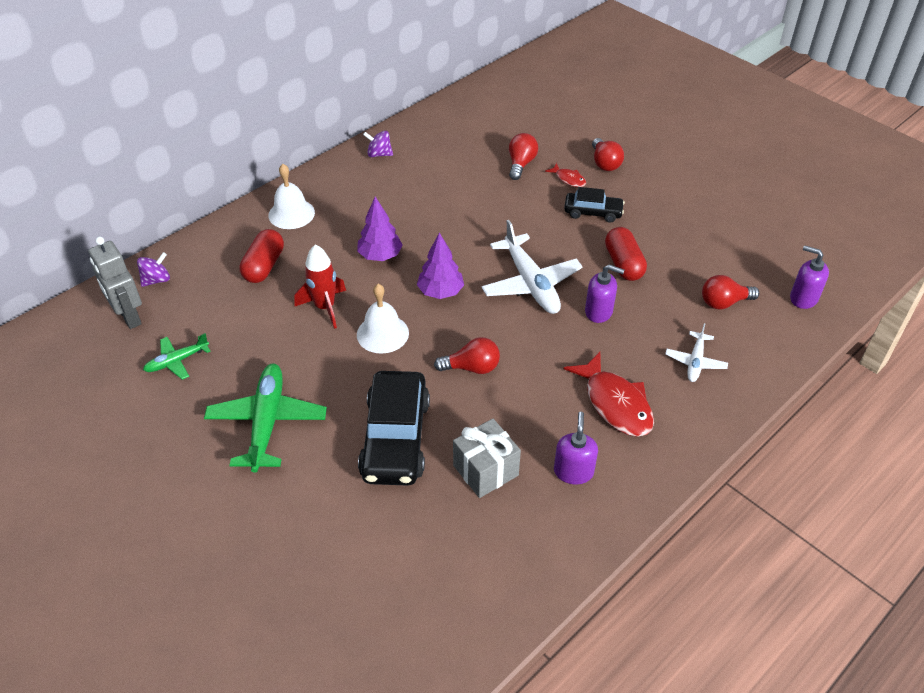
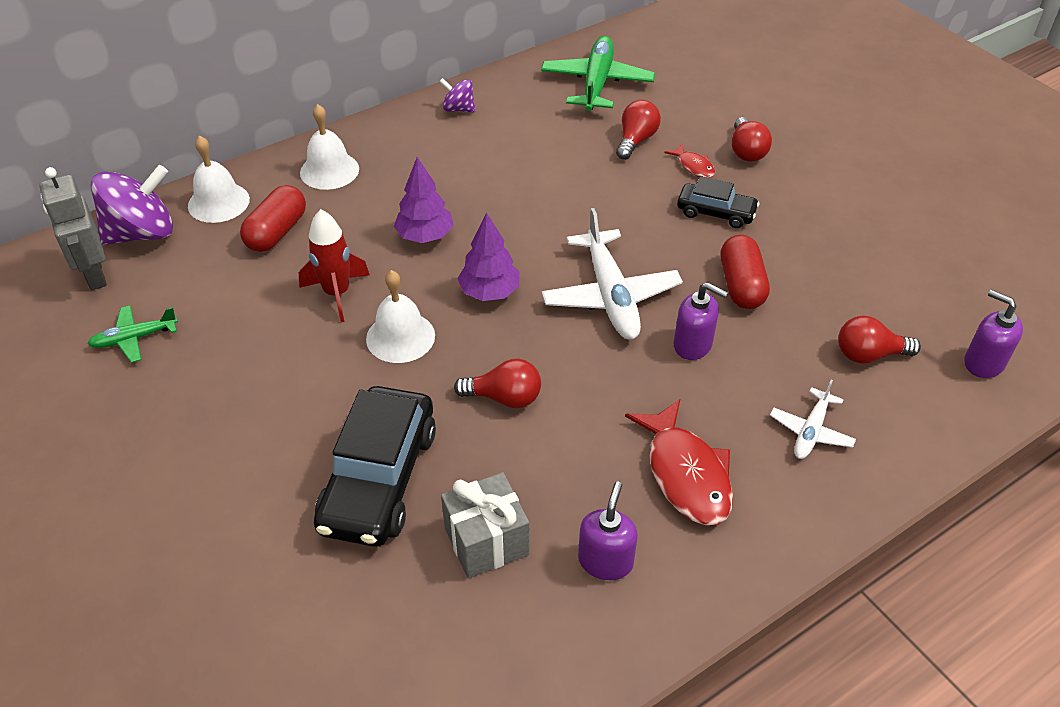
camera: 10 degrees right, 0 degrees up
(156, 280) = (142, 233): purple spinning top -> purple spinning top, size x1.94
(211, 248) = (218, 202): none -> white bell
(267, 422) = (221, 434): green plane -> green plane (597, 83)

